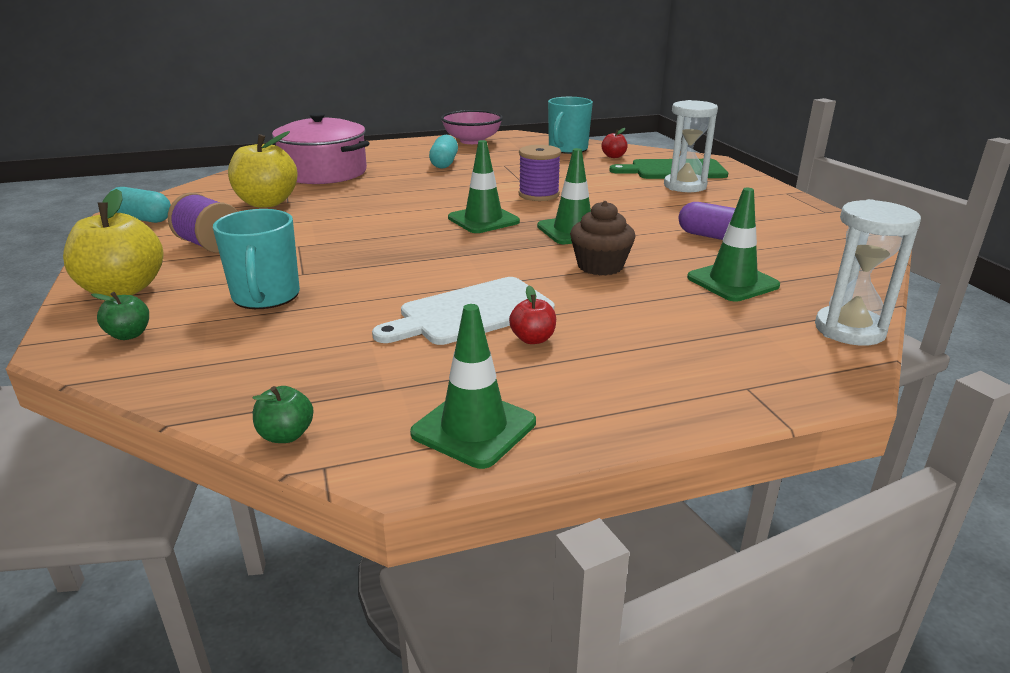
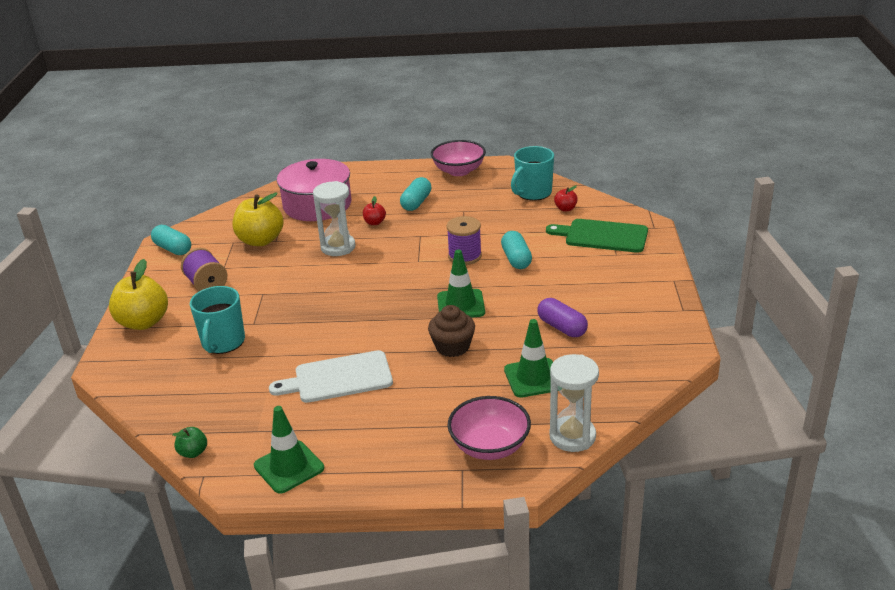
camera: 20 degrees right, 5 degrees up
(129, 335) = (137, 363): green apple -> none
(483, 220) = (403, 282): green traffic cone -> none
(533, 339) = (362, 407): red apple -> red apple (374, 222)
(600, 192) = (516, 259): none -> turquoise capsule
(685, 186) = (593, 260): white hourglass -> white hourglass (338, 247)
(756, 356) = (489, 446): none -> pink bowl

